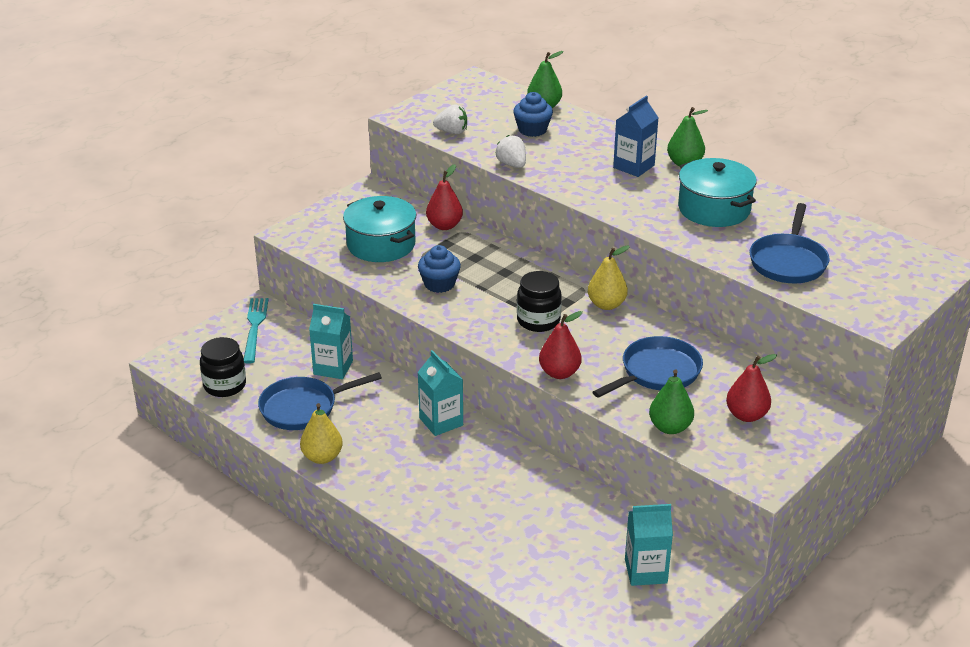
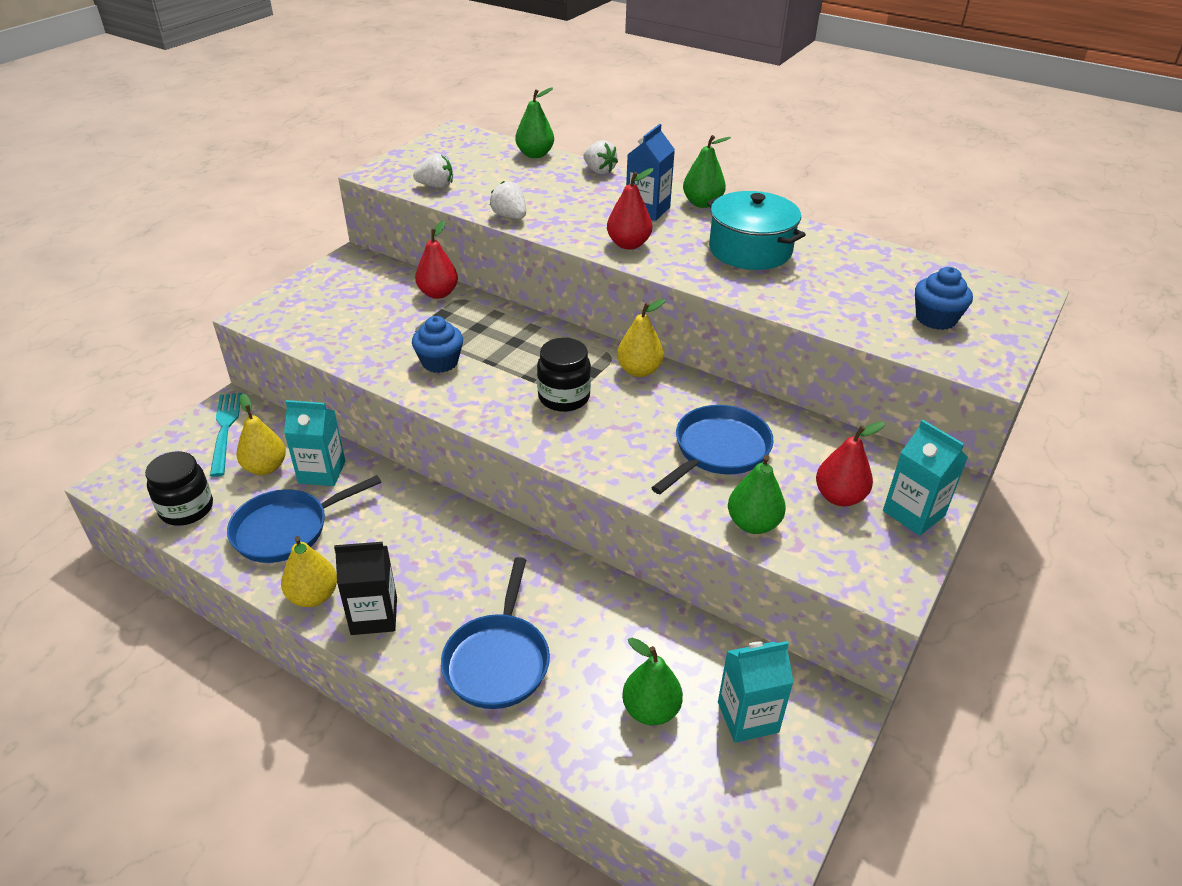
camera: 10 degrees left, 5 degrees up
(287, 360) = (265, 467): none -> yellow pear
(368, 475) = (374, 616): none -> black carton
(381, 244) = (366, 320): turquoise pot -> none
(441, 422) = (459, 530): turquoise carton -> turquoise carton (913, 513)
(532, 130) = (526, 179): blue cupcake -> blue cupcake (935, 319)
(559, 373) = (601, 463): red pear -> red pear (628, 244)
(571, 558) = (651, 710): none -> green pear
(599, 126) = (599, 171): none -> white strawberry
(788, 261) = (855, 303): blue pan -> blue pan (498, 660)

